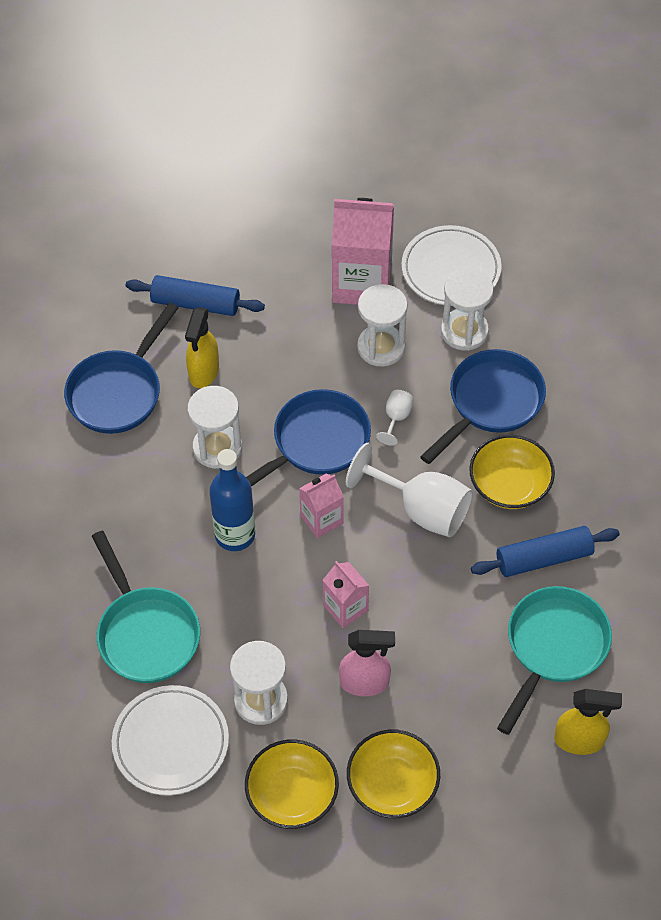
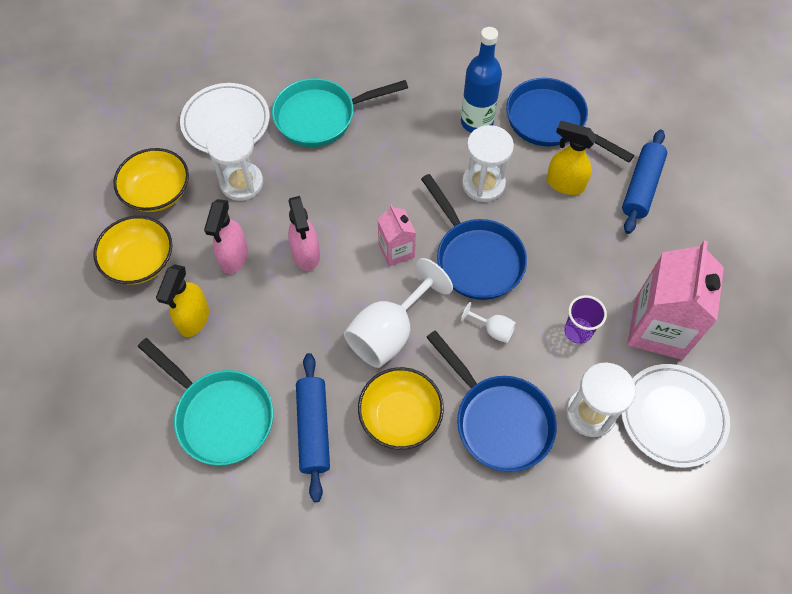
camera: 100 degrees right, 5 degrees up
(235, 535) = (395, 185): blue bottle -> blue bottle (477, 122)
(345, 608) = (306, 254): pink carton -> pink spray bottle
(381, 347) = (577, 331): white hourglass -> purple cup
(579, 740) = (125, 416): yellow spray bottle -> yellow spray bottle (193, 319)

